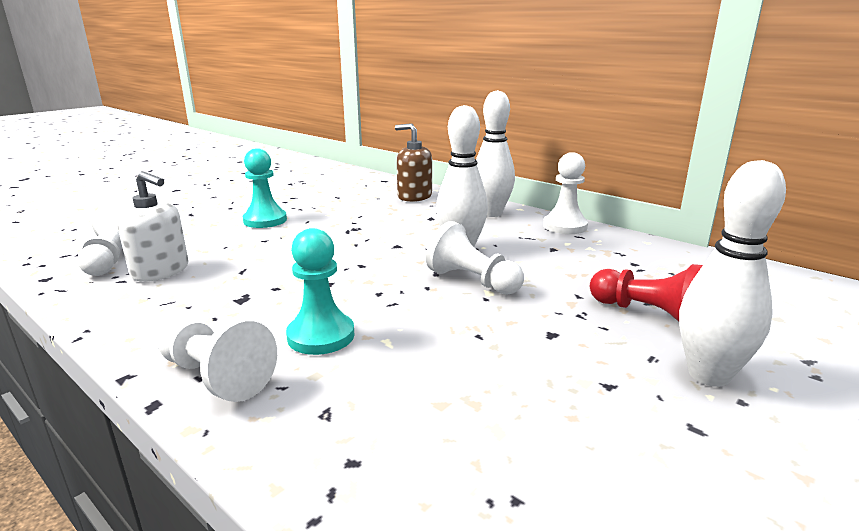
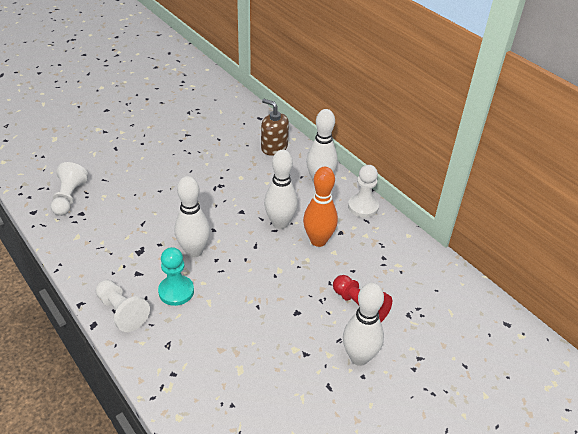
camera: 10 degrees right, 20 degrees up
(161, 271) = (96, 216): white soap dispenser -> none
(265, 220) = (163, 165): turquoise pawn -> none
(338, 288) = (194, 251): none -> white bowling pin
(472, 281) = (274, 258): white pawn -> none
(527, 258) = (318, 240): none -> orange bowling pin

